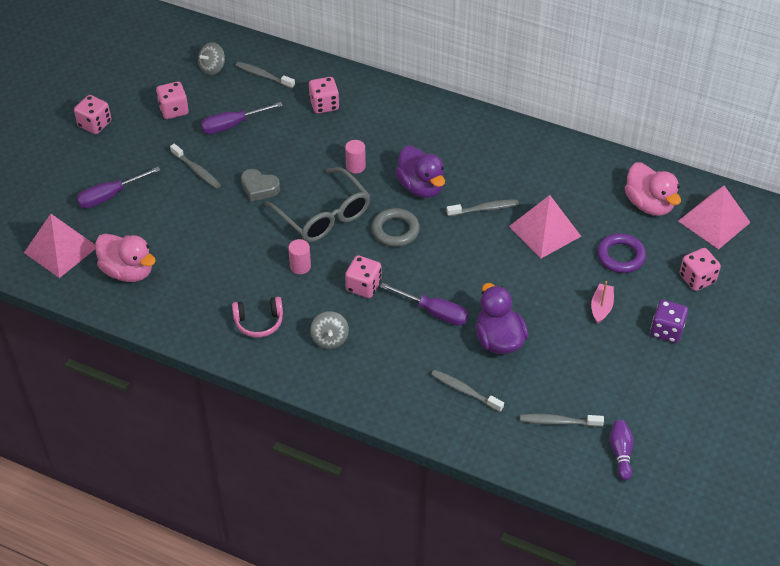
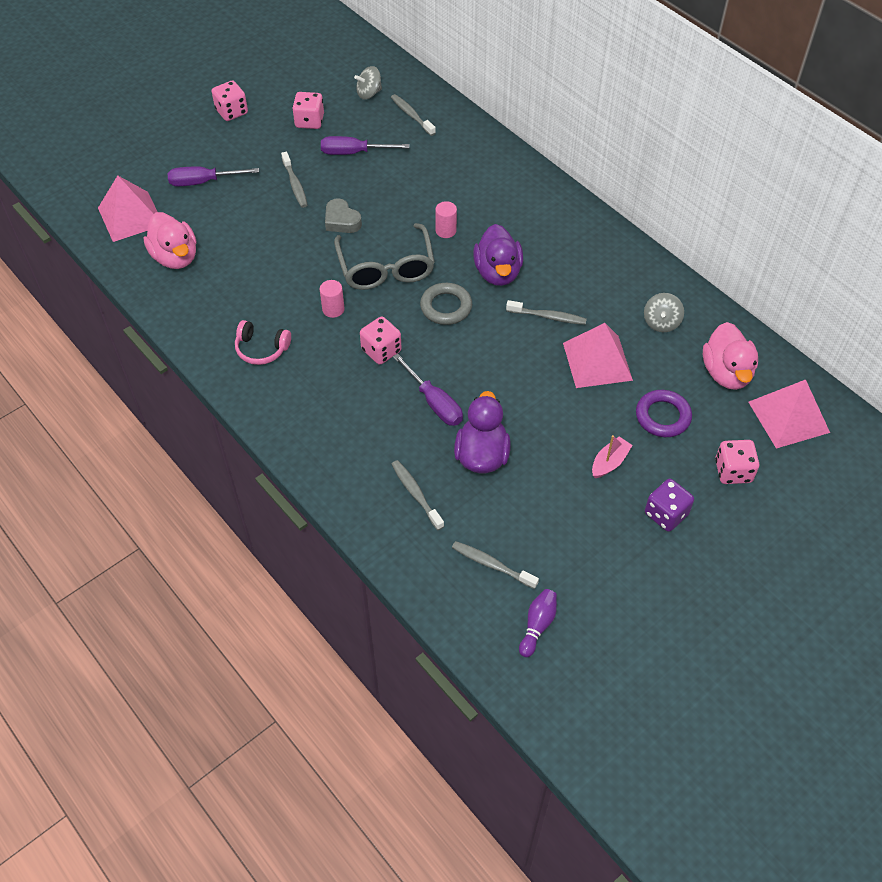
camera: 25 degrees right, 5 degrees up
(324, 105) = (452, 161): pink dice -> none
(330, 339) = (317, 390): grey spinning top -> grey spinning top (661, 322)

